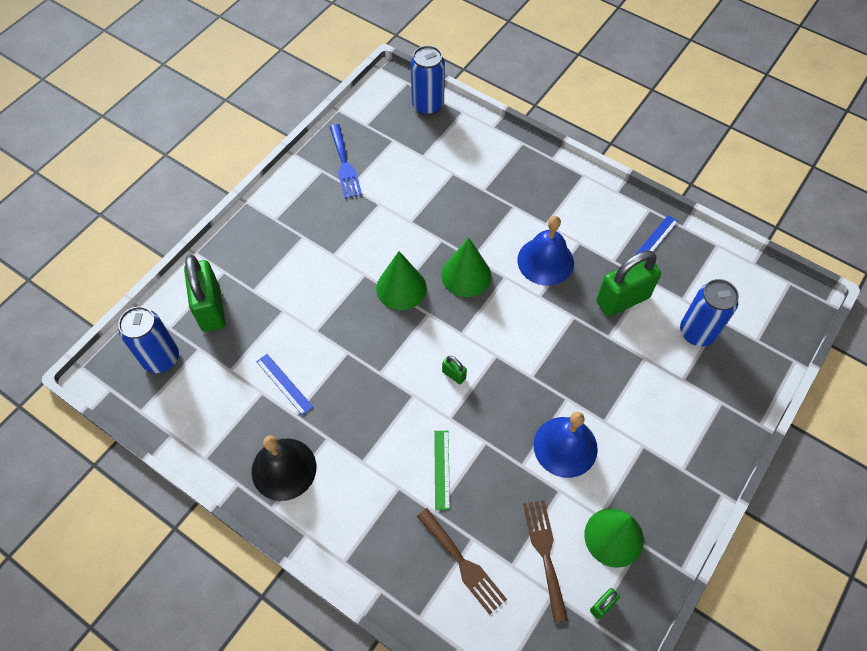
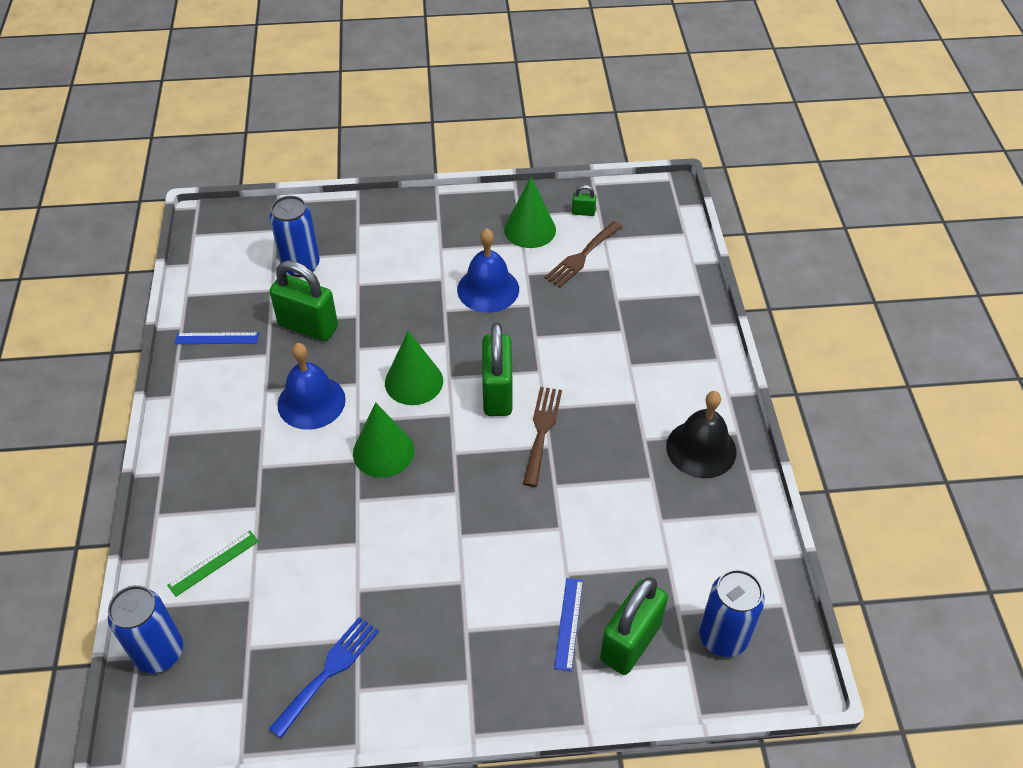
camera: 130 degrees left, 10 degrees down
(284, 384) = (635, 509): blue ruler -> blue ruler (569, 623)
(401, 288) = (446, 493): green cone -> green cone (414, 381)
(442, 469) = (586, 348): green ruler -> green ruler (213, 563)
(454, 375) = (497, 393): green padlock -> green padlock, size x2.31
(463, 563) = (639, 293): brown fork -> brown fork (542, 431)

